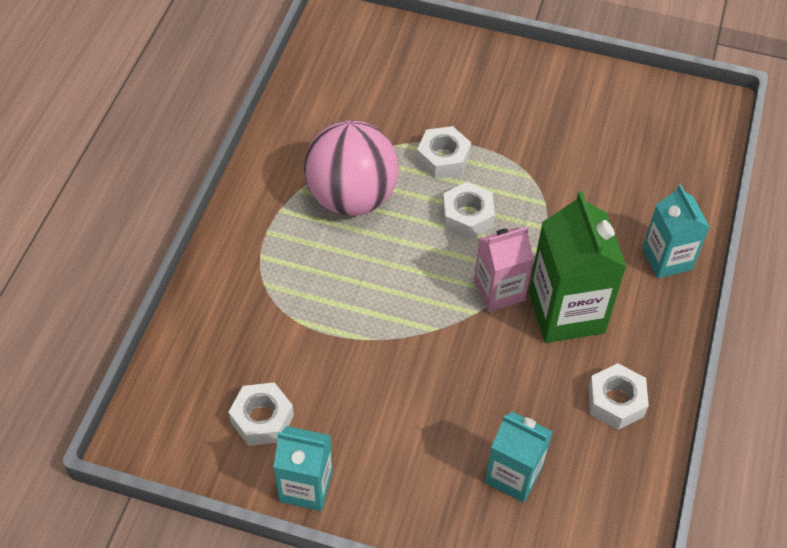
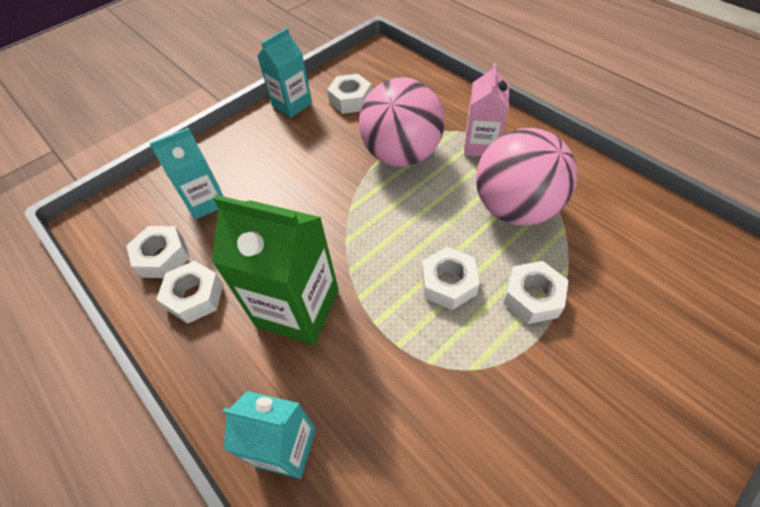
camera: 125 degrees right, 0 degrees up
(331, 318) = (401, 154): none -> pink ball
(499, 291) = (354, 267): pink carton -> pink carton (481, 145)
(602, 464) = (163, 257): none -> white nut

